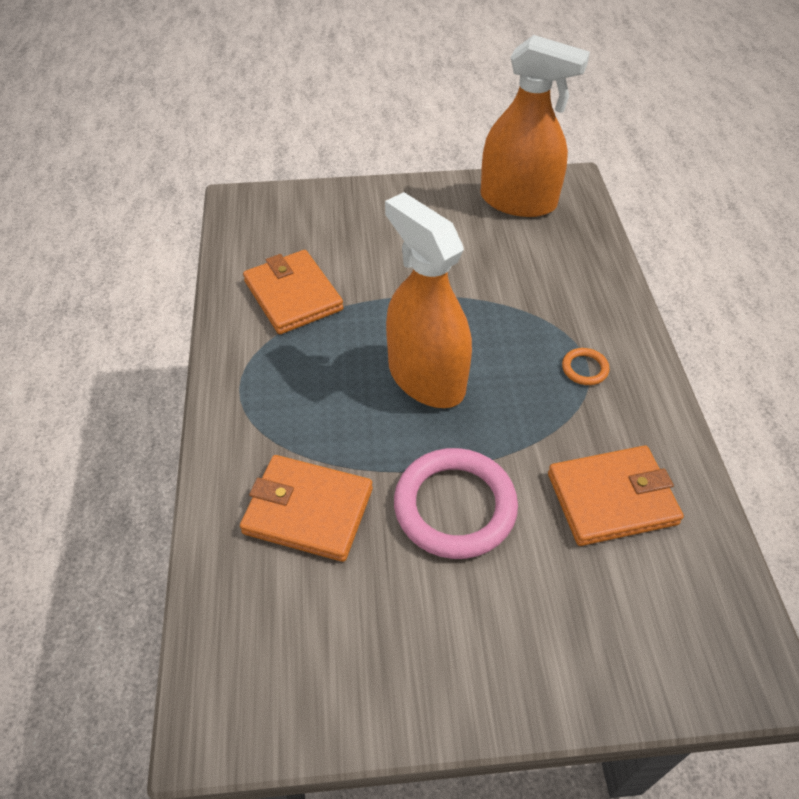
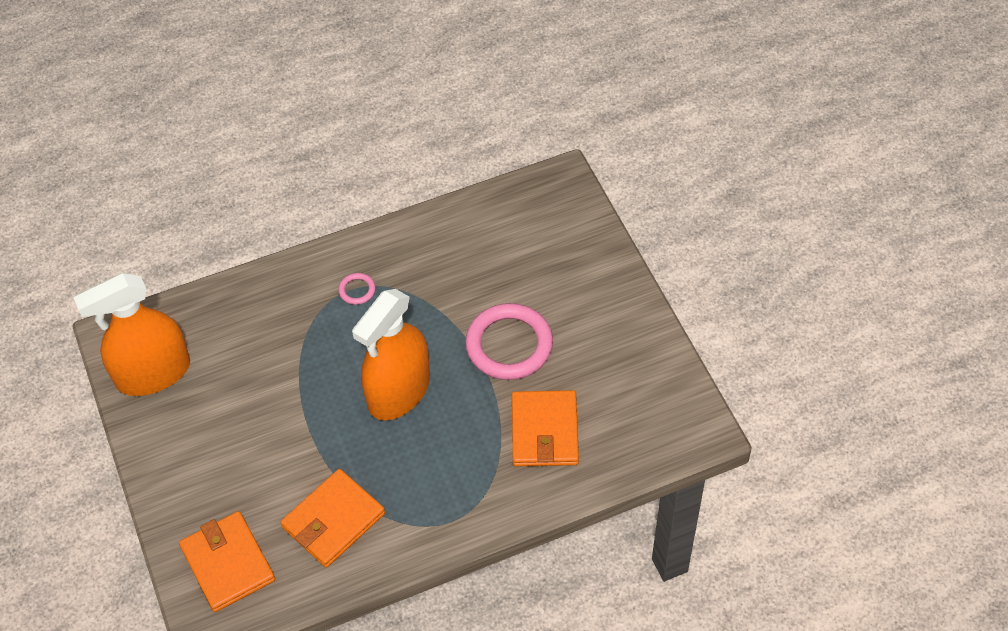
camera: 105 degrees left, 5 degrees up
(518, 201) = (153, 373): orange spray bottle -> orange spray bottle turned 120 degrees counterclockwise
(584, 368) = (357, 290): orange ring -> pink ring
(612, 498) = (471, 259): orange wallet -> orange wallet (228, 563)

